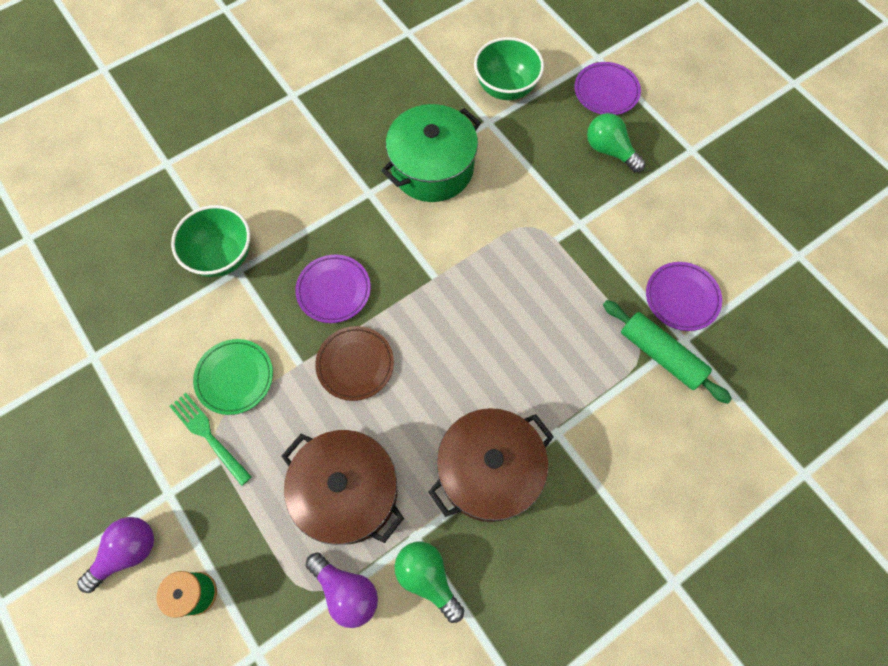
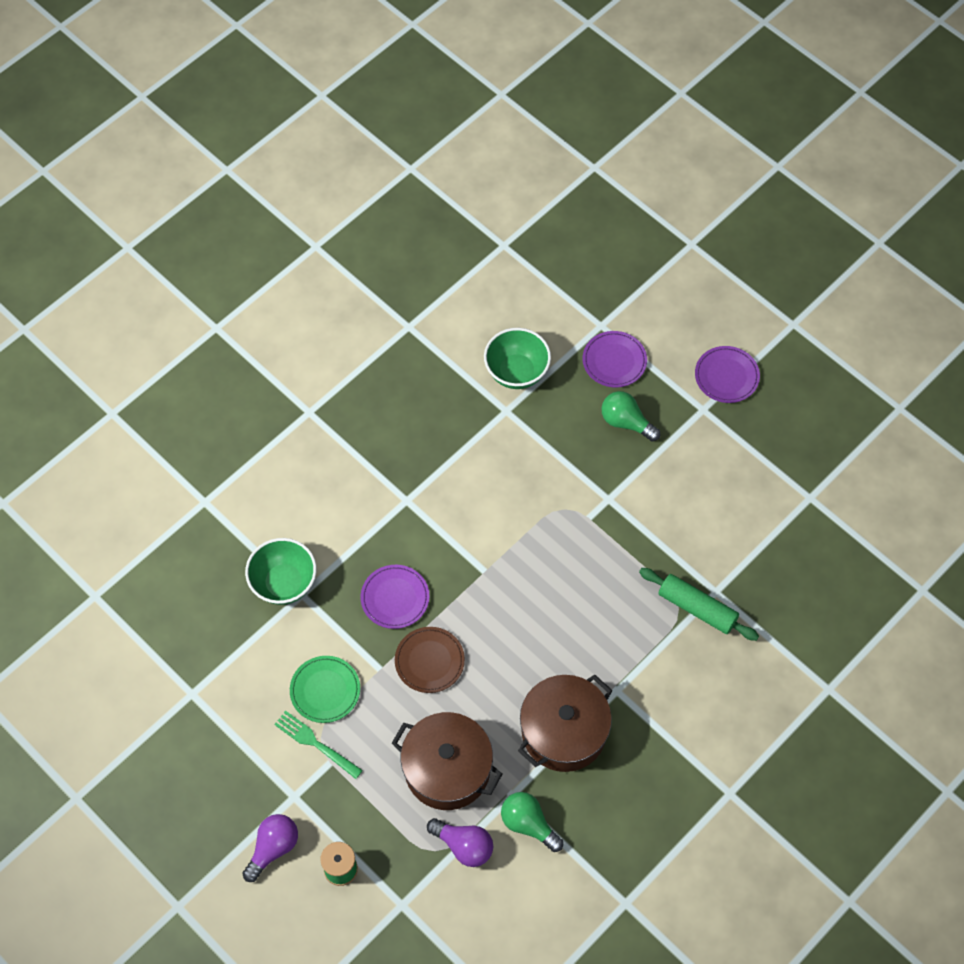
camera: 10 degrees left, 5 degrees down
(432, 168) = (461, 466): green pot -> none
(682, 298) = (709, 554): purple plate -> purple plate (726, 376)

